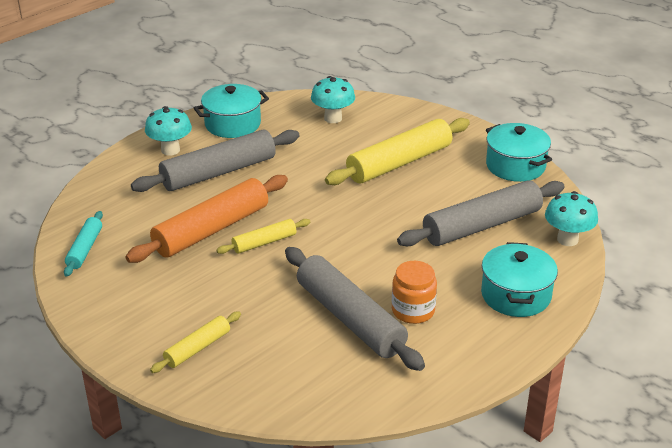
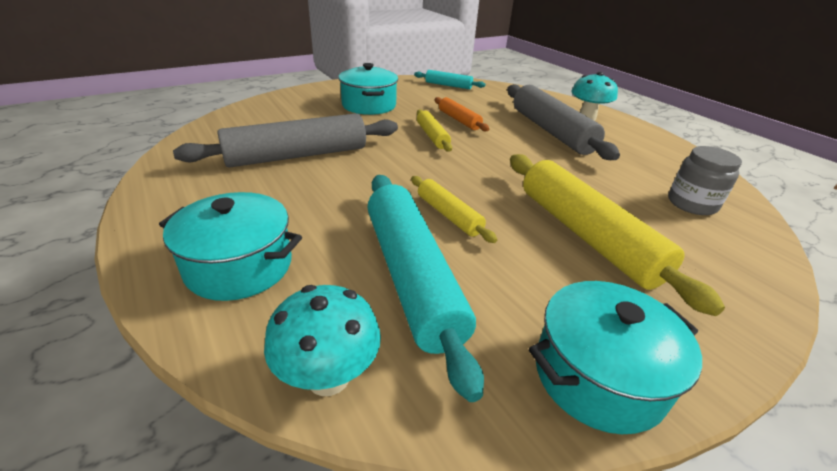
camera: 100 degrees right, 0 degrees up
(197, 348) = (315, 103): yellow rolling pin -> yellow rolling pin (449, 215)
(211, 230) = (459, 120): orange rolling pin -> orange rolling pin, size x0.51
(232, 124) = (646, 146): turquoise pot -> turquoise pot (369, 105)
(333, 118) = (692, 204): turquoise mushroom -> grey jar
(413, 311) = (279, 187): orange jar -> none
(482, 225) = (411, 276): grey rolling pin -> turquoise rolling pin

